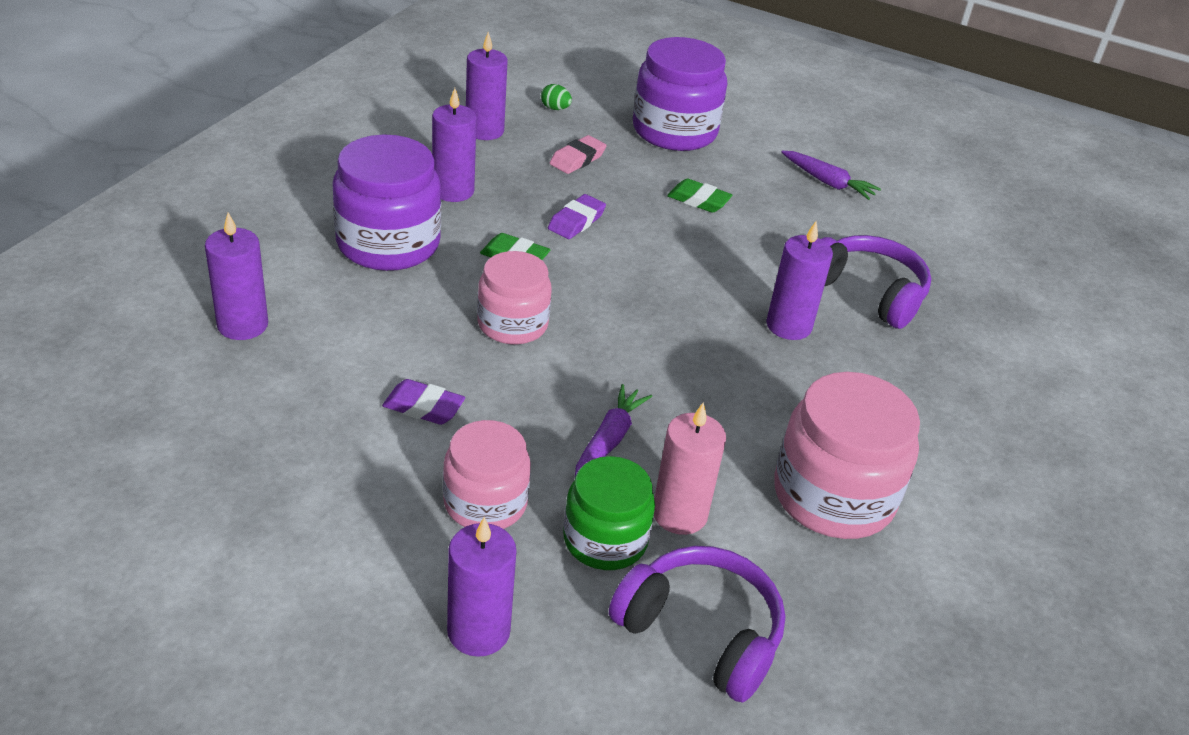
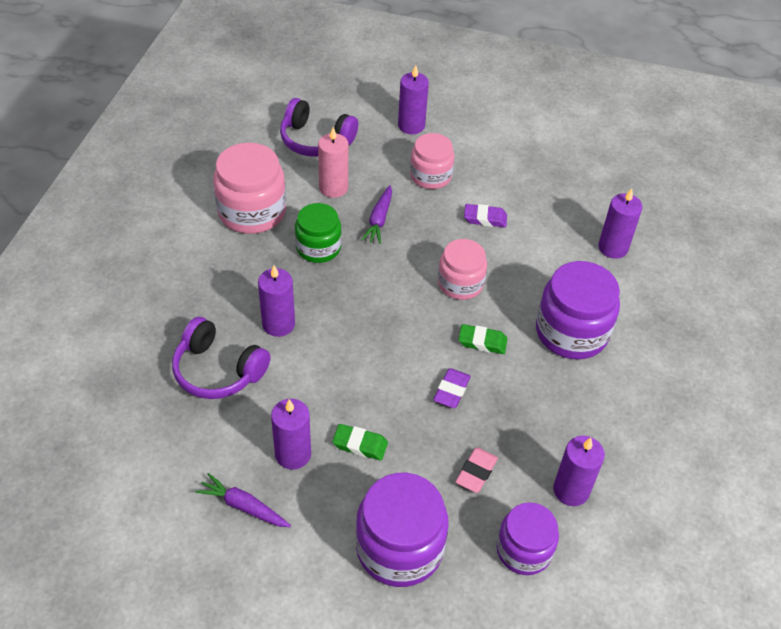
camera: 170 degrees right, 10 degrees up
(453, 191) = (557, 400): purple candle -> purple candle (293, 454)
(555, 108) = (524, 550): green egg -> purple jar
(605, 540) = (367, 170): green jar -> green jar (318, 247)

